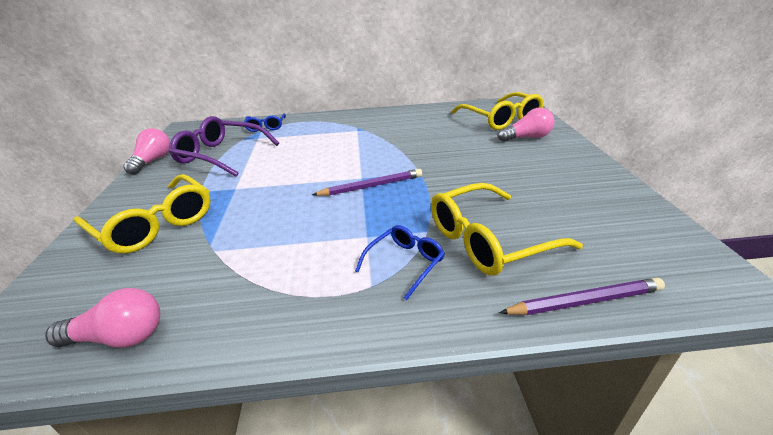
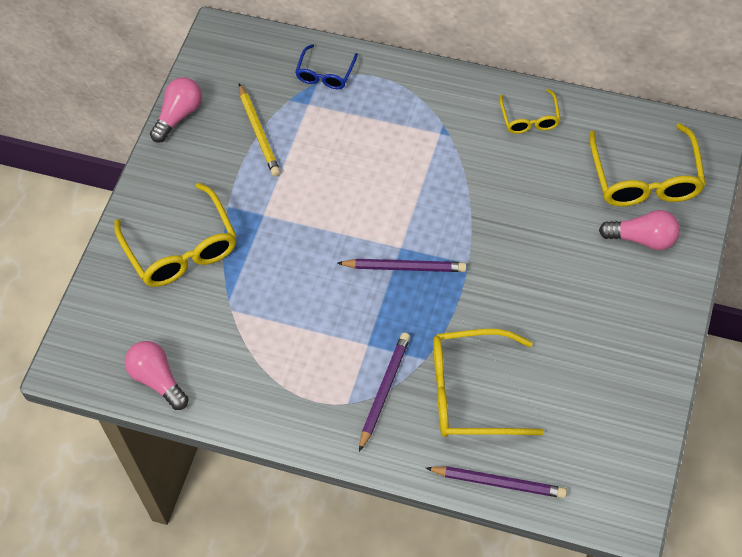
camera: 25 degrees right, 25 degrees up
(120, 337) = (158, 380): pink light bulb -> pink light bulb turned 150 degrees counterclockwise
(222, 155) = (258, 133): purple glasses -> yellow pencil
(404, 263) = (385, 390): blue glasses -> purple pencil
(410, 116) = (529, 118): none -> yellow glasses

